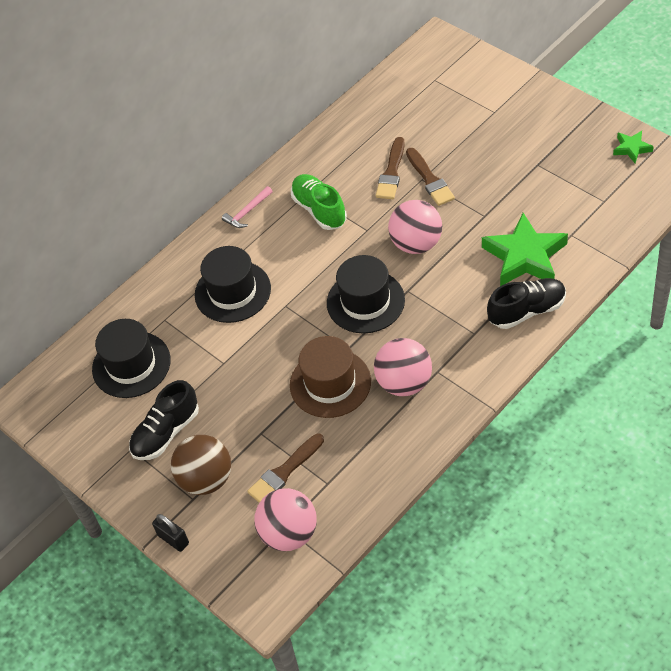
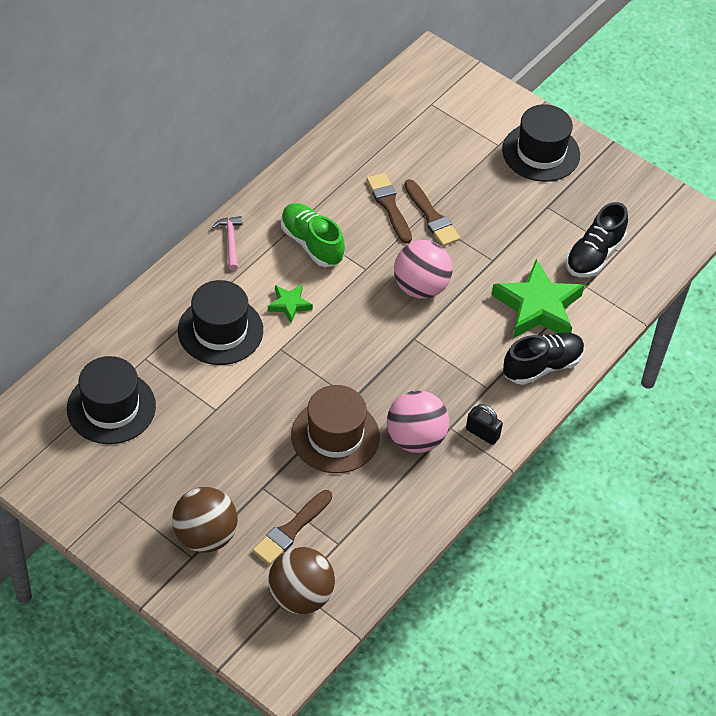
camera: 15 degrees left, 0 degrees up
(166, 432) = (157, 484): black shoe -> black shoe (594, 255)
(173, 539) = (173, 600): black padlock -> black padlock (482, 433)
(247, 212) = (230, 241): pink hammer -> pink hammer turned 135 degrees clockwise
(289, 533) = (300, 596): pink ball -> brown ball
(365, 301) = (368, 348): black hat -> black hat (541, 152)
(391, 172) = (389, 206): brown brush -> brown brush turned 150 degrees clockwise
(632, 148) = (646, 195): green star -> green star (289, 305)

